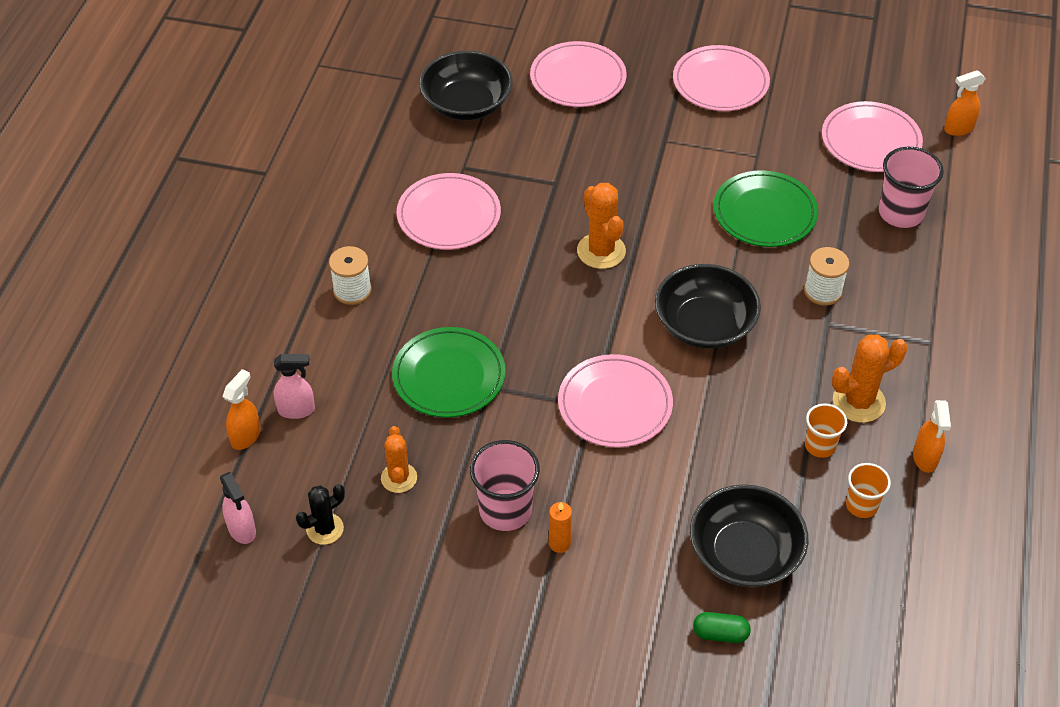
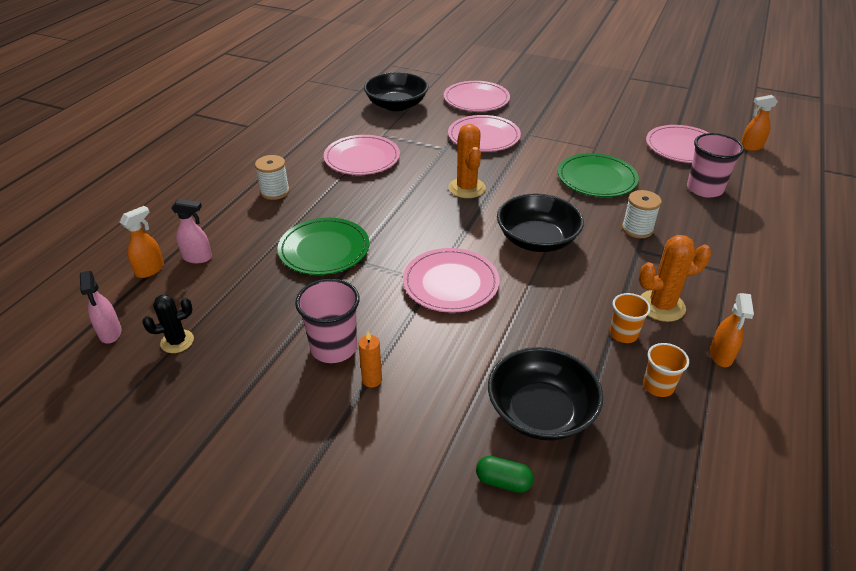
camera: 10 degrees right, 10 degrees down
(399, 478) = (255, 312): orange cactus -> none
(720, 82) = (575, 109): pink plate -> pink plate (483, 137)

